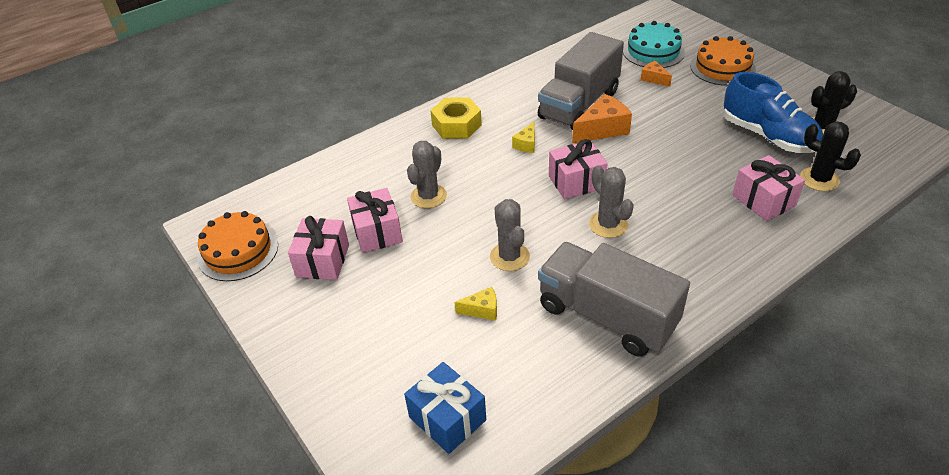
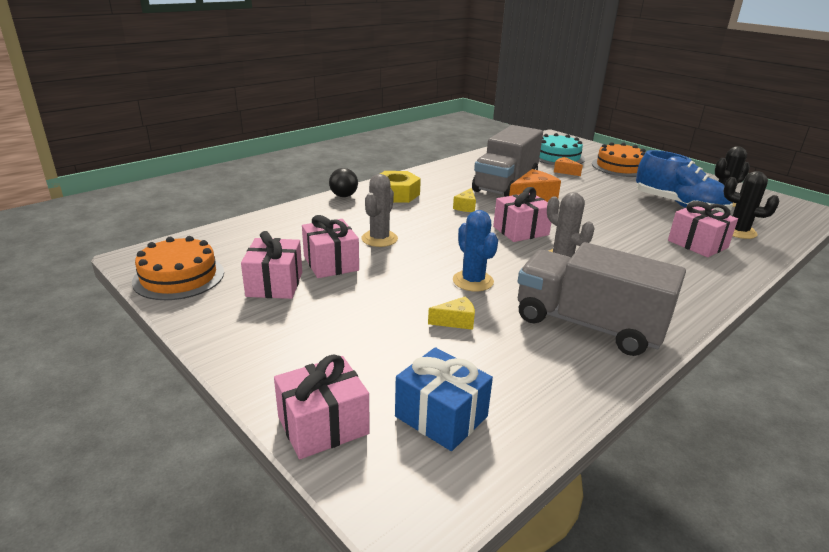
camera: 10 degrees left, 15 degrees down
(350, 424) = (323, 425): none -> pink gift
(401, 129) = (343, 196): none -> black ball
(509, 257) = (473, 281): grey cactus -> blue cactus

